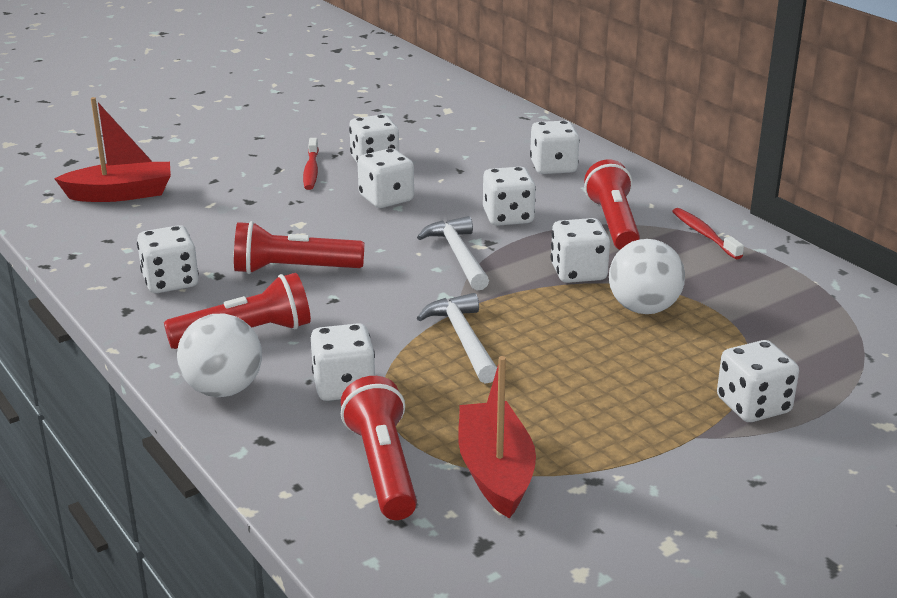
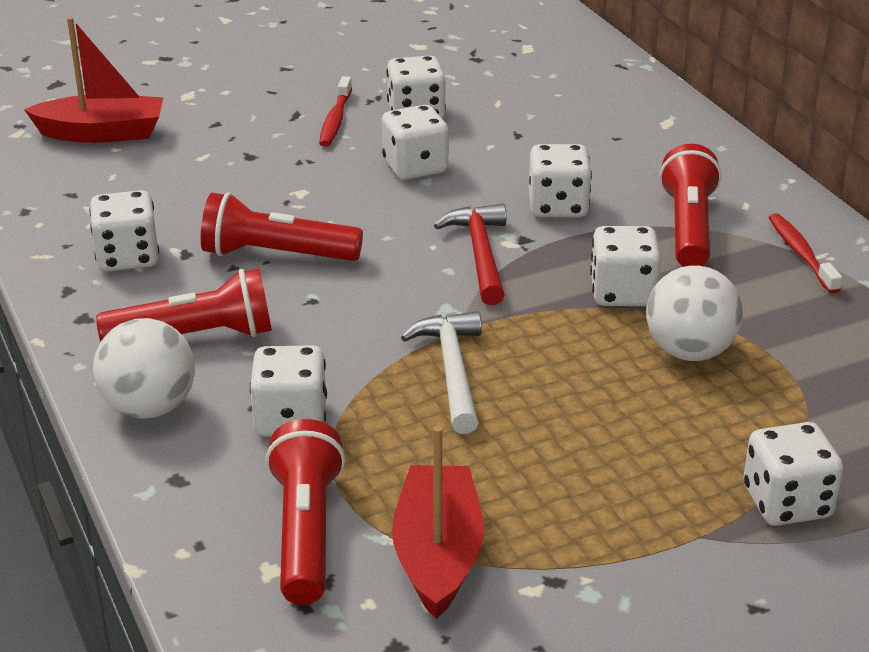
camera: 10 degrees right, 5 degrees up
(458, 255) = (480, 254): white hammer -> red hammer
(553, 167) = (636, 140): white dice -> none

